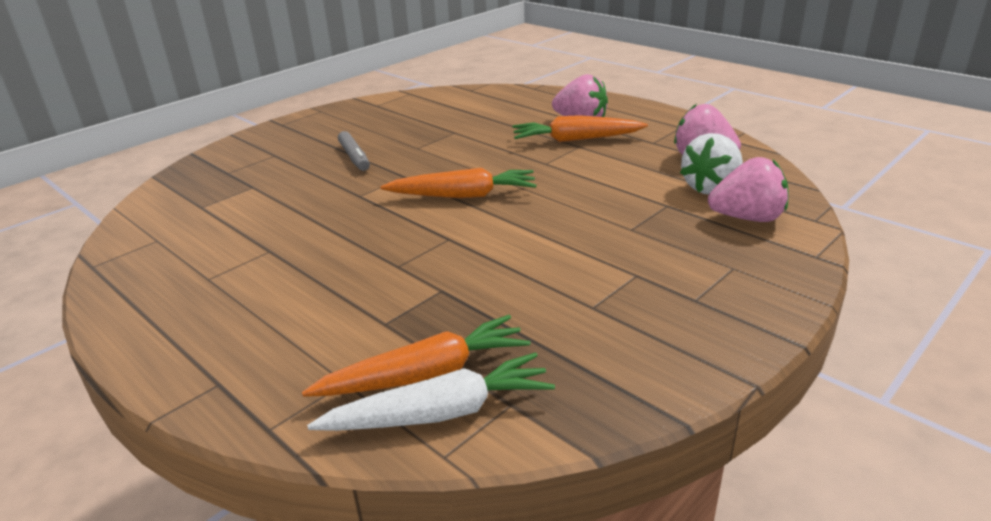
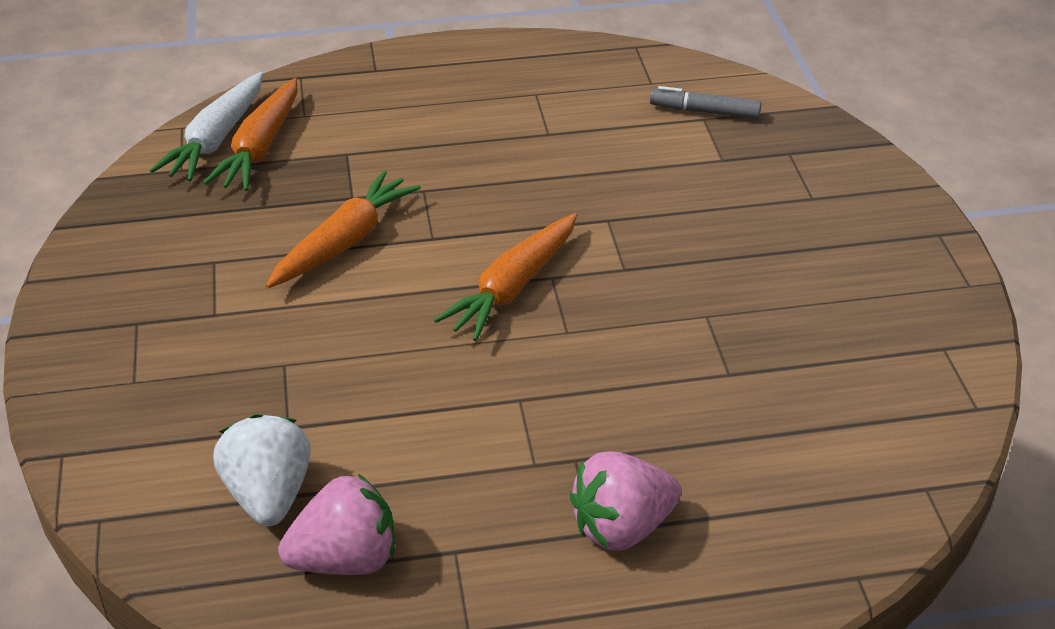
camera: 125 degrees right, 10 degrees up
(354, 157) = (730, 252): grey marker -> grey marker (704, 111)
(576, 140) = (558, 474): orange carrot -> orange carrot (344, 242)
(747, 218) = (178, 466): pink strawberry -> none

